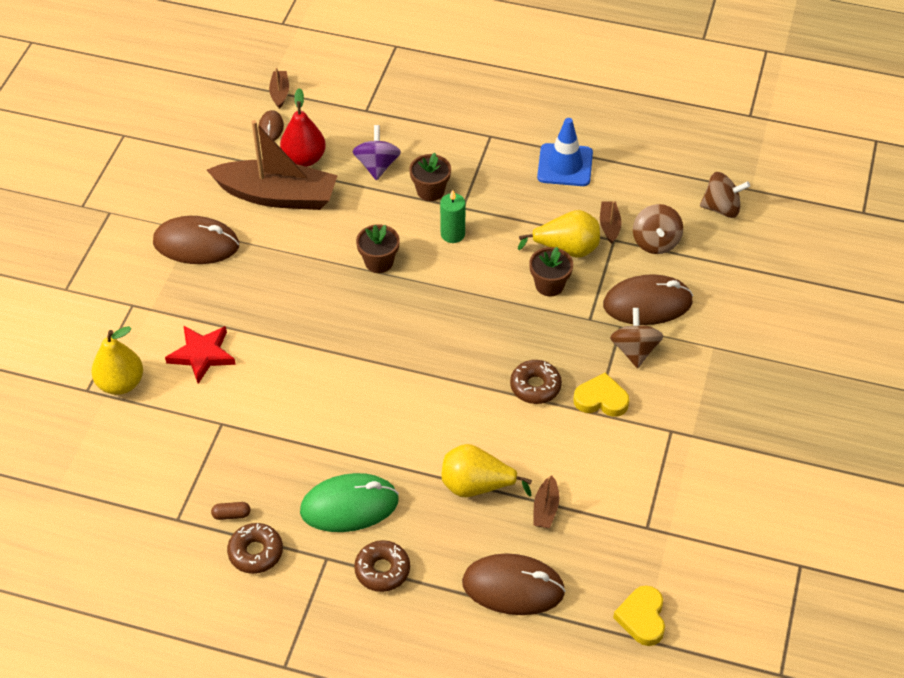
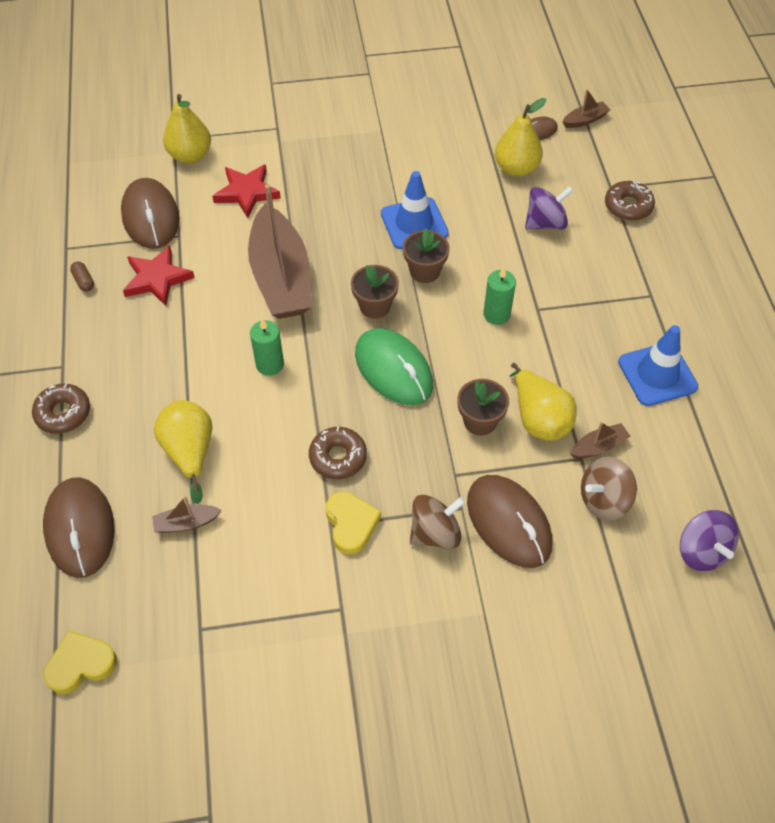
camera: 65 degrees right, 5 degrees up
(196, 244) = (367, 139): brown mouse -> brown mouse (150, 217)
(256, 552) = (50, 313): brown donut -> brown donut (628, 206)
(266, 455) = (157, 279): none -> red star
(277, 196) = (458, 168): brown boat -> brown boat (281, 277)
(304, 159) = (516, 168): red pear -> yellow pear
(321, 249) = (414, 223): none -> blue traffic cone
(349, 506) = (126, 360): green mouse -> green mouse (393, 369)
(415, 401) = (270, 364): none -> green candle
(430, 191) = (541, 275): brown flower pot -> brown flower pot (375, 306)
(721, 208) = (702, 551): brown spinning top -> purple spinning top

